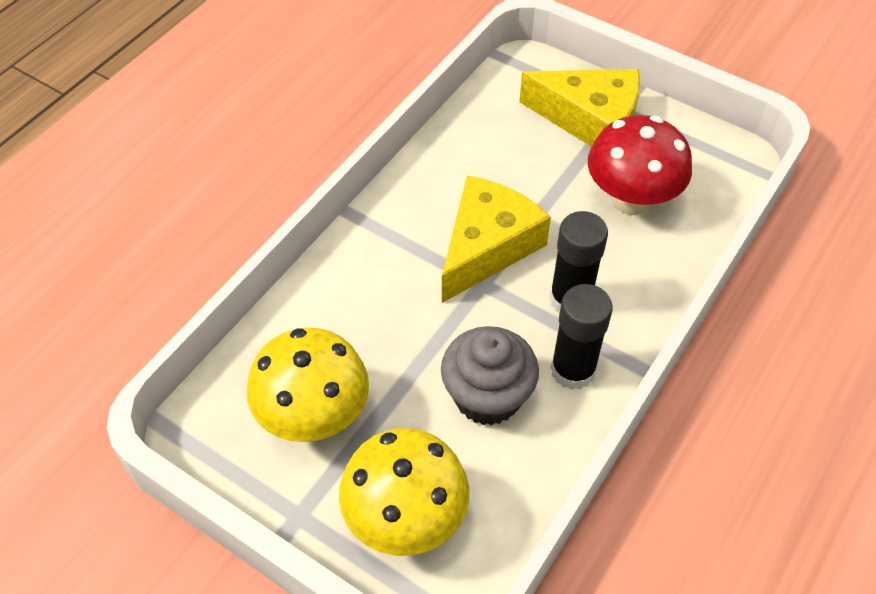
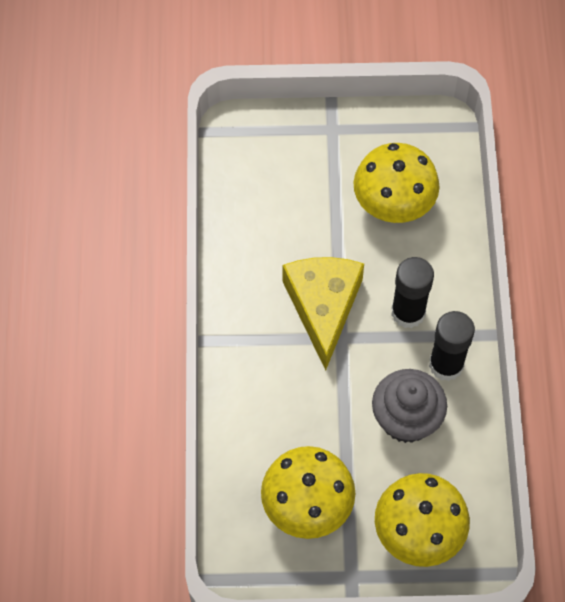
camera: 35 degrees left, 10 degrees up
(590, 120) = (318, 152): yellow cheese -> none
(631, 199) = (393, 206): red mushroom -> yellow mushroom

